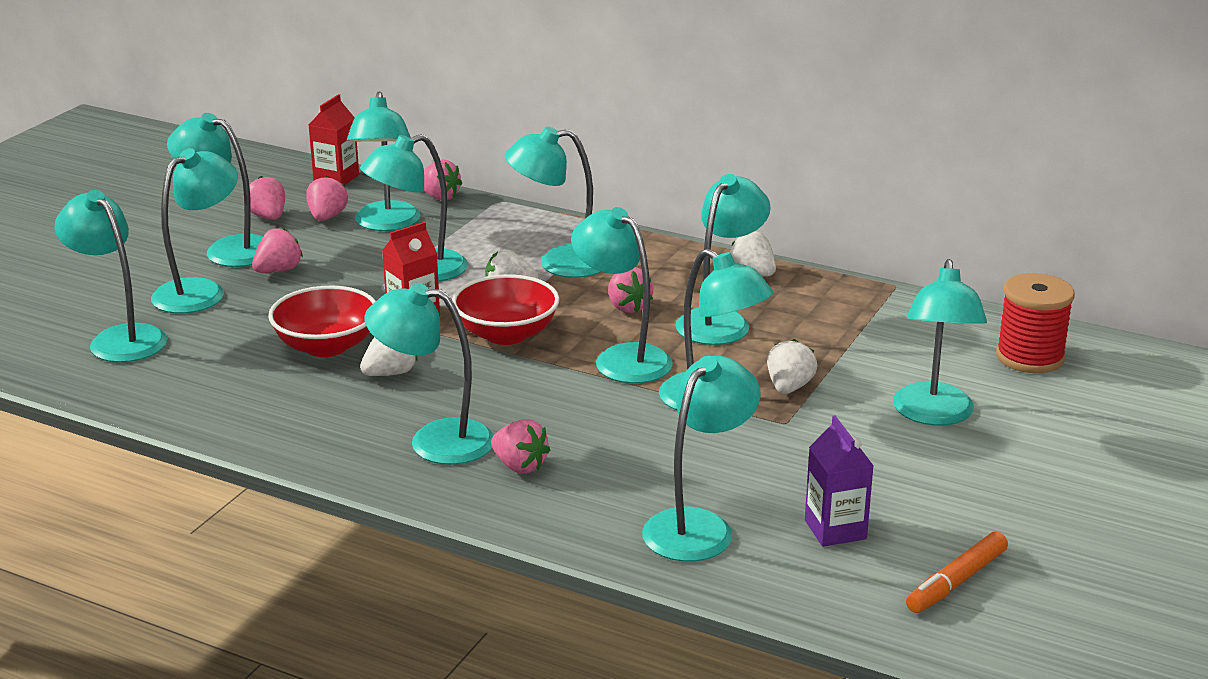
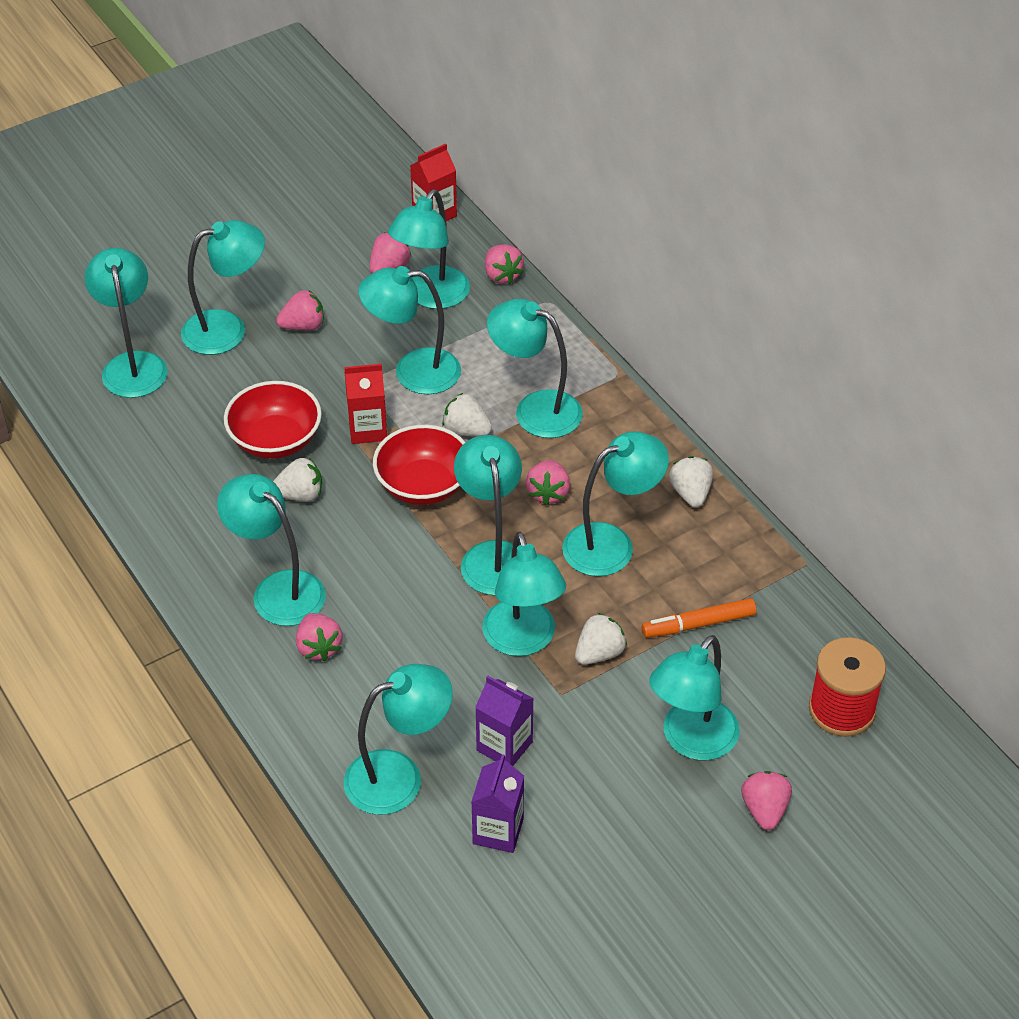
camera: 30 degrees right, 20 degrees up
(228, 249) = (283, 281): turquoise lamp -> none
(268, 217) = (342, 249): pink strawberry -> pink strawberry (764, 810)
(774, 472) = (504, 746): none -> purple carton
(956, 582) = (542, 931): orange marker -> orange marker (698, 624)

